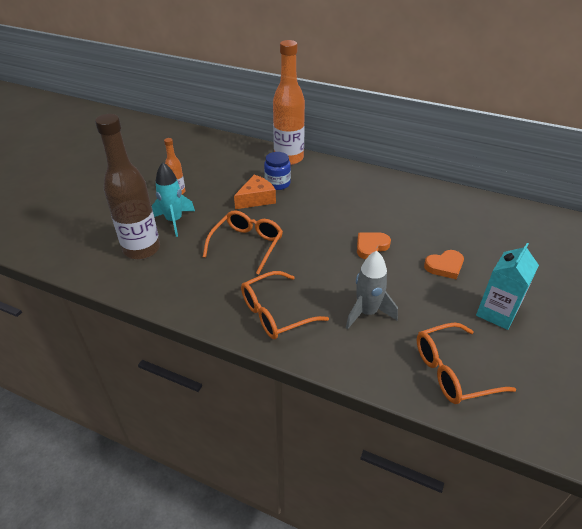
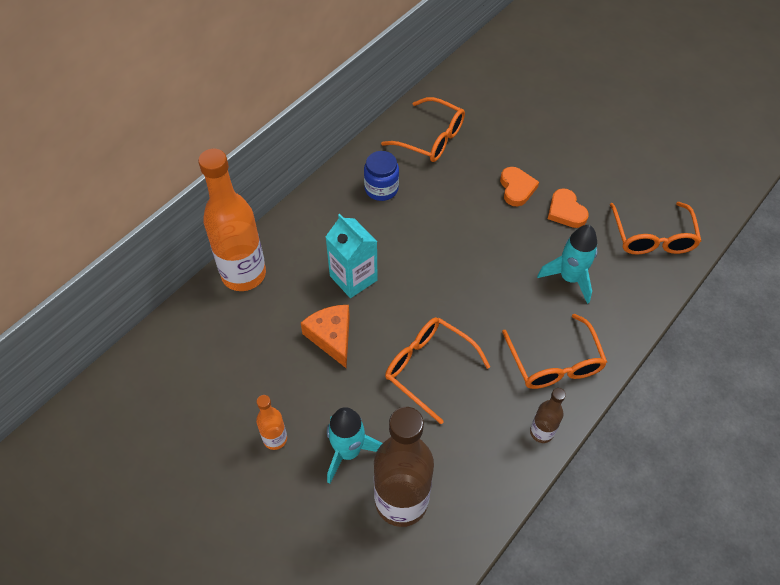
camera: 75 degrees left, 15 degrees up
(208, 313) = (541, 432): none -> brown bottle
(277, 183) = (303, 303): blue jar -> blue jar (381, 189)
(367, 312) = (569, 278): grey rocket -> turquoise rocket
(371, 247) = (468, 241): orange heart -> orange heart (566, 211)
(460, 212) = (430, 138): none -> orange glasses
(496, 313) = (589, 176): turquoise carton -> turquoise carton (353, 278)

